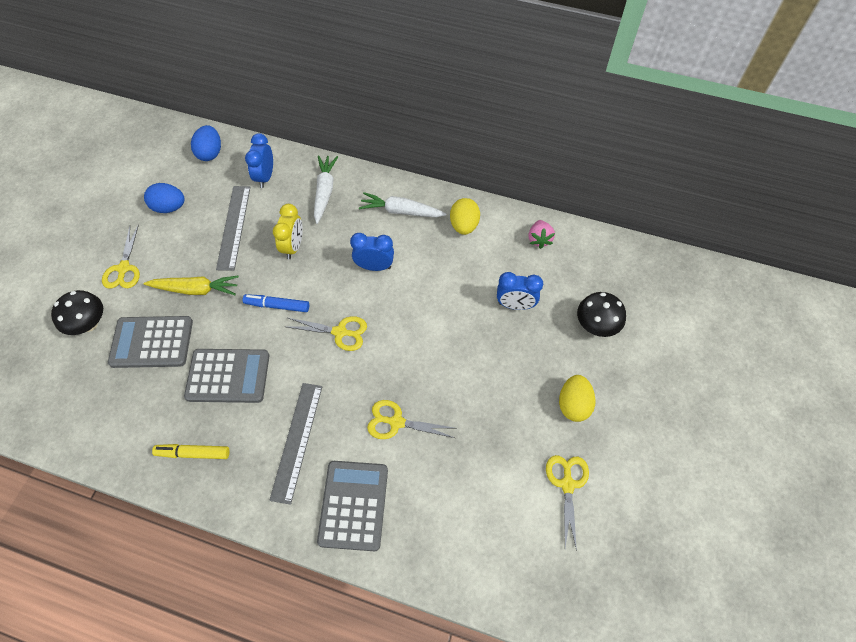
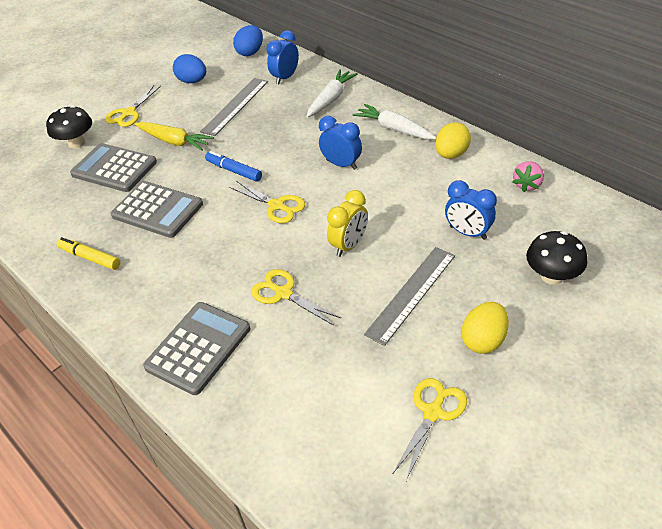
camera: 30 degrees right, 15 degrees down
(293, 246) = (276, 132): yellow clock -> yellow clock (349, 245)
(296, 441) = (182, 278): grey ruler -> grey ruler (411, 293)

